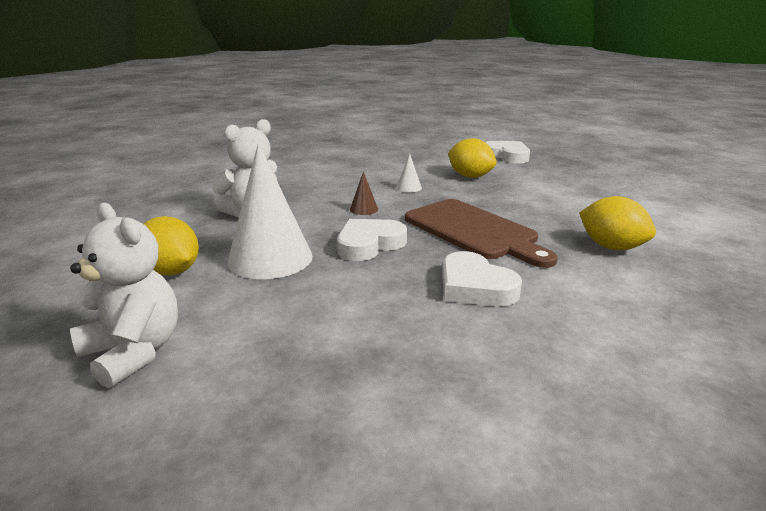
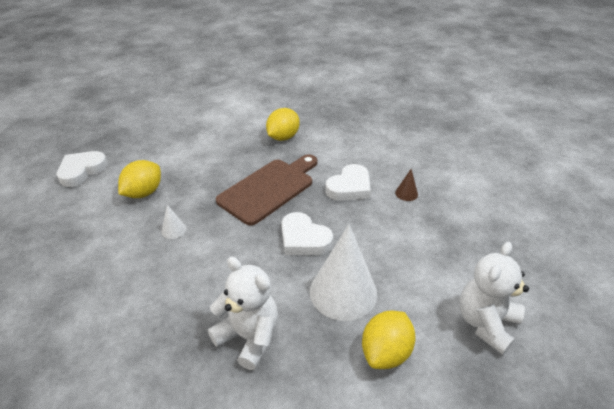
camera: 100 degrees left, 15 degrees up
(364, 209) = (231, 253): brown cone -> brown cone (406, 193)

